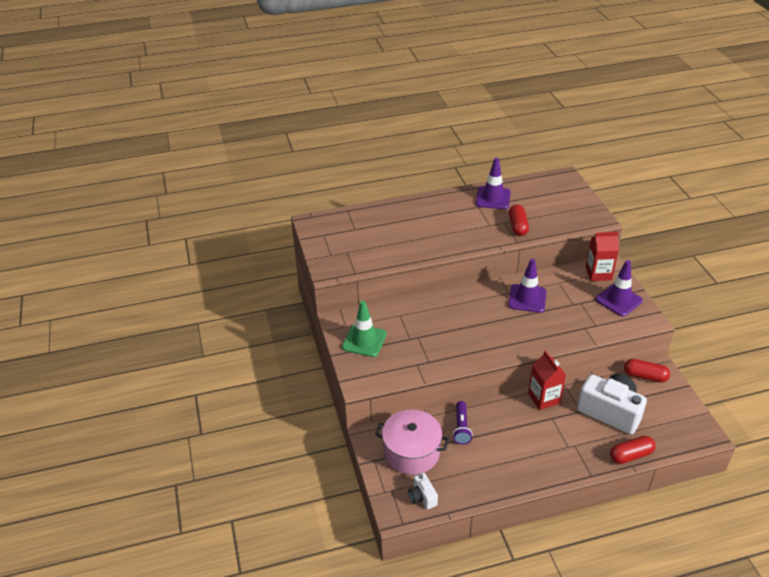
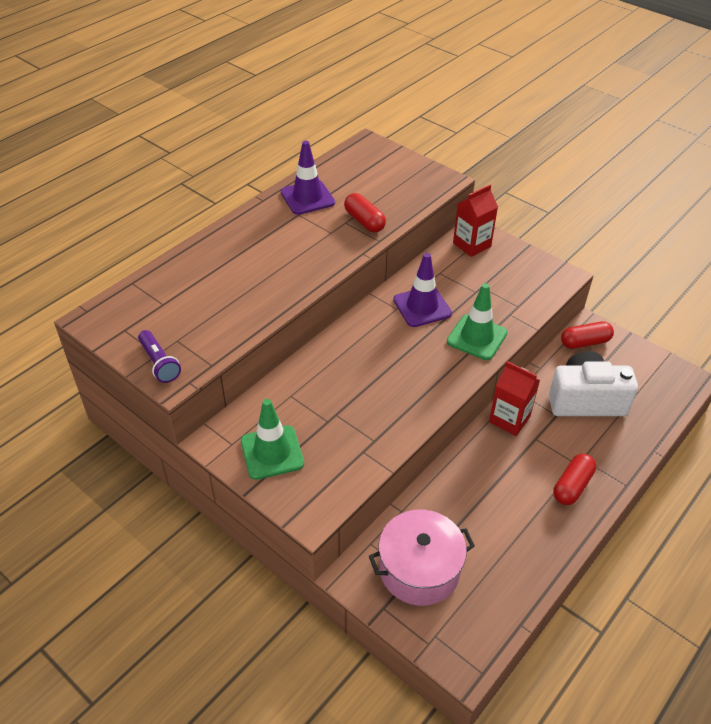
camera: 35 degrees left, 5 degrees up
(422, 497) = (477, 623): white camera -> none
(461, 427) = (451, 504): purple flashlight -> purple flashlight (159, 363)
(548, 332) = (477, 337): none -> green traffic cone
(618, 300) = (516, 267): purple traffic cone -> none
(631, 455) = (643, 440): red capsule -> red capsule (572, 486)

